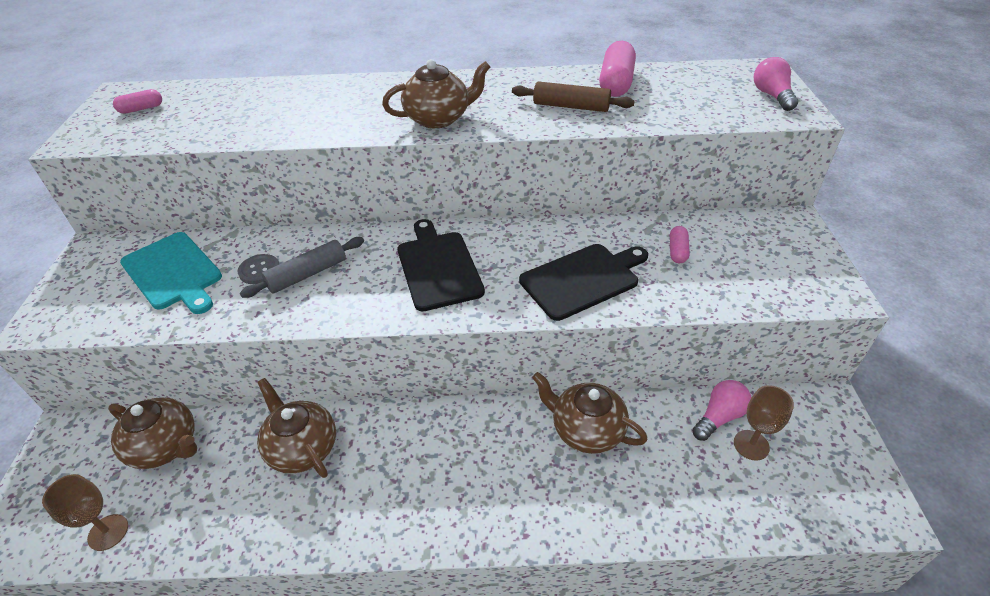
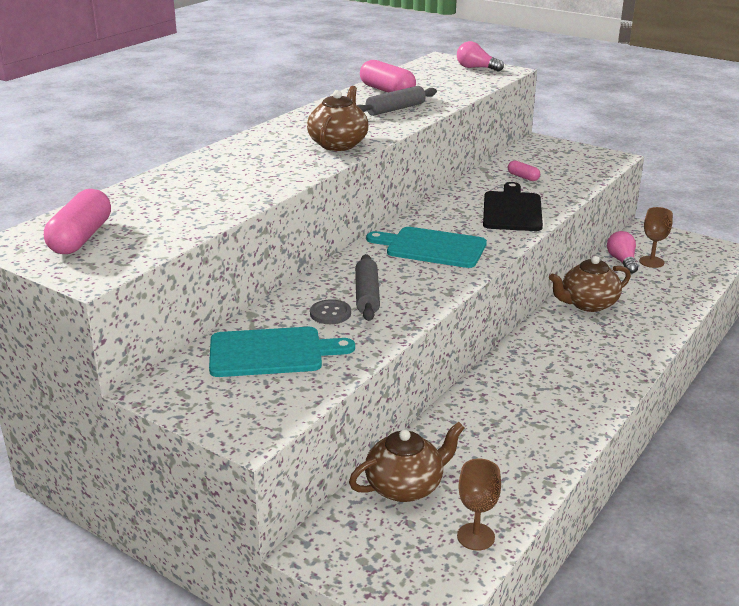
camera: 55 degrees left, 15 degrees down
(141, 109) = (81, 238): pink capsule -> pink capsule, size x1.91
(302, 448) = (484, 417): brown teapot -> none
(438, 267) = (432, 247): black cutting board -> turquoise cutting board
(571, 106) = (395, 109): brown rolling pin -> grey rolling pin

